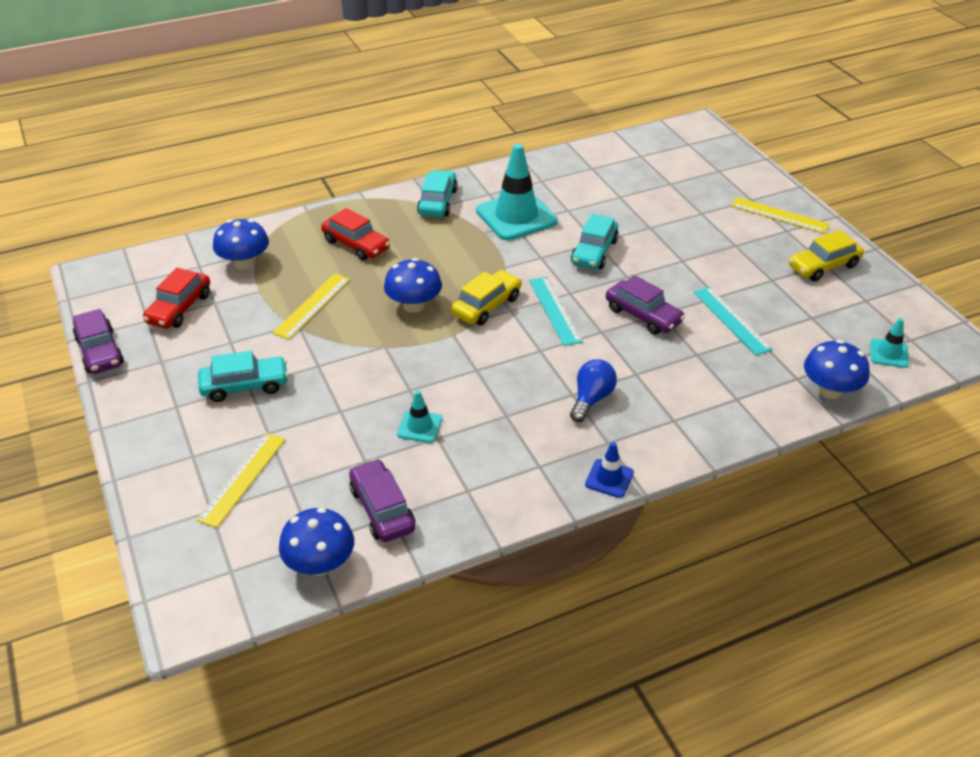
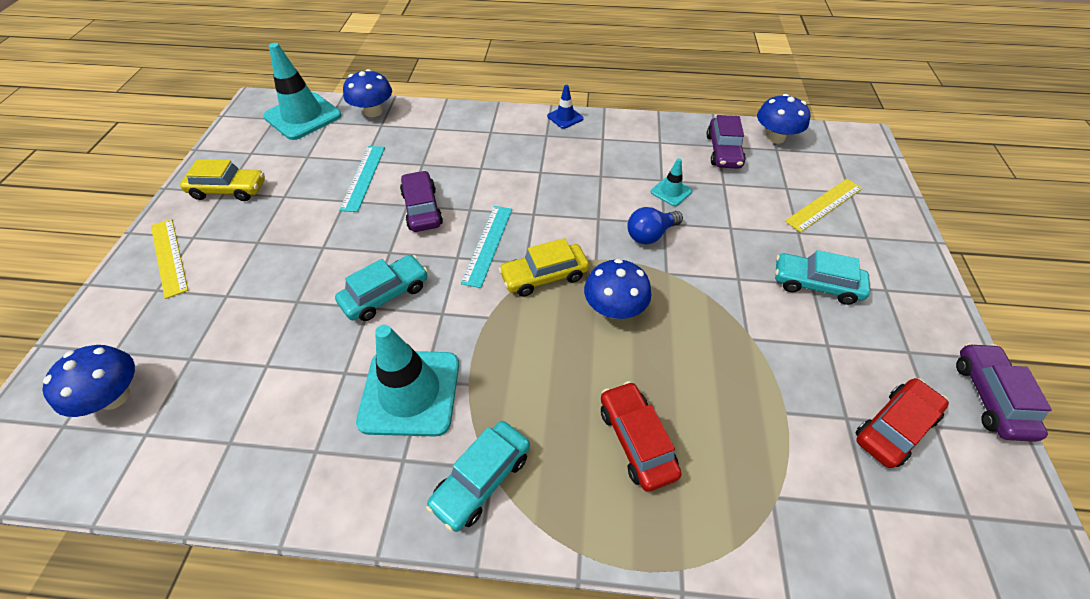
camera: 150 degrees left, 10 degrees up
(244, 263) = (800, 478): blue mushroom -> blue mushroom (114, 396)
(312, 306) = (725, 357): yellow ruler -> none
(591, 399) = (530, 163): blue light bulb -> blue light bulb (650, 235)
(889, 353) = (303, 116): turquoise traffic cone -> turquoise traffic cone, size x2.10

